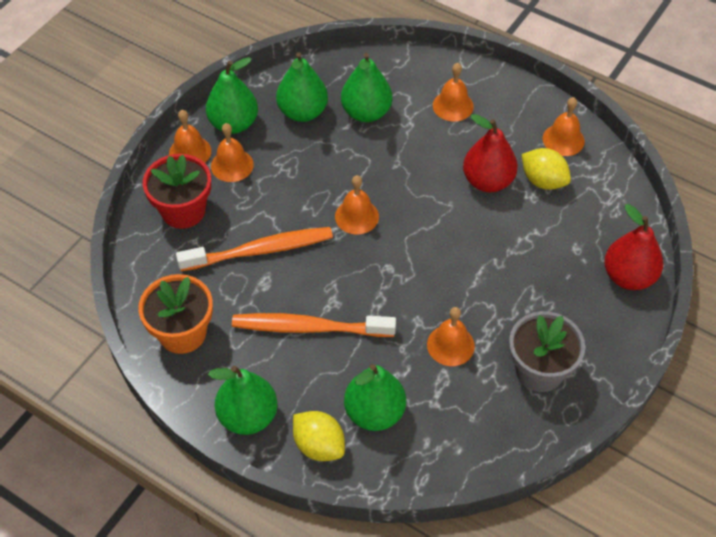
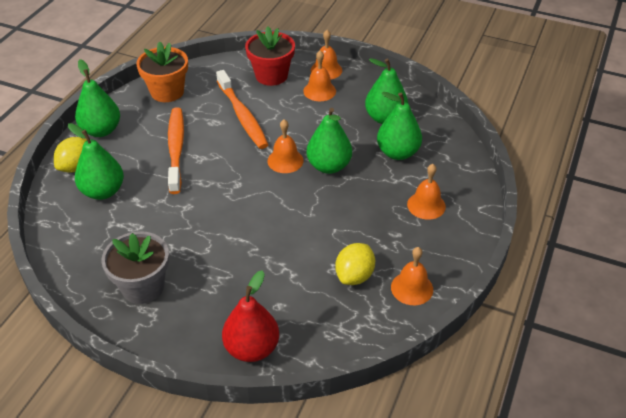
camera: 80 degrees right, 10 degrees down
(234, 124) = (360, 86): green pear -> green pear (329, 166)
(450, 345) = (165, 228): orange bell -> none
(487, 181) = (343, 236): red pear -> none

